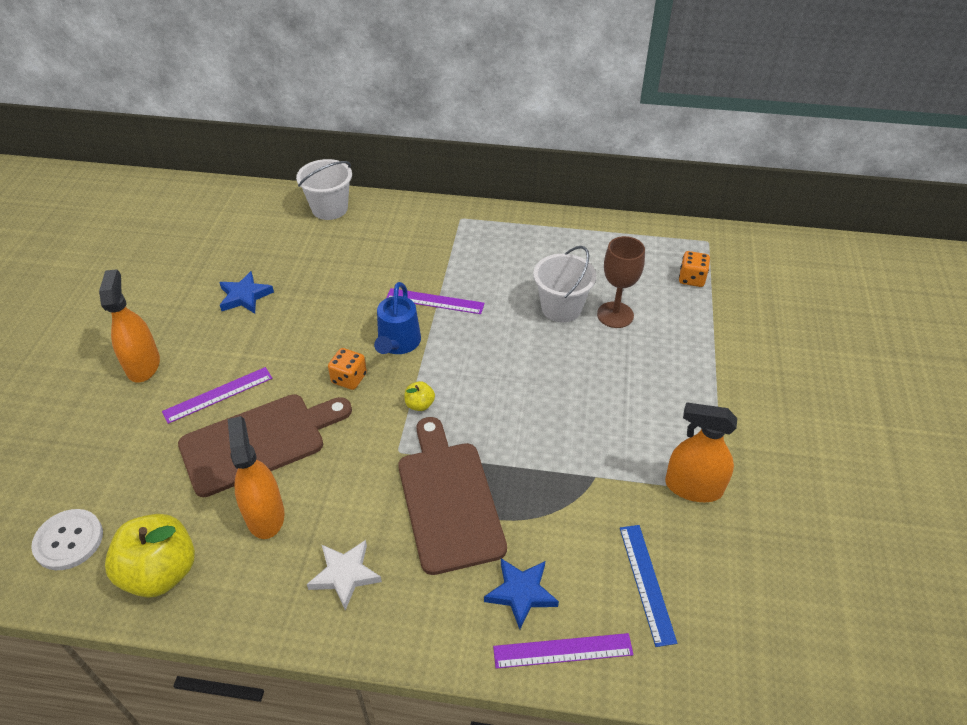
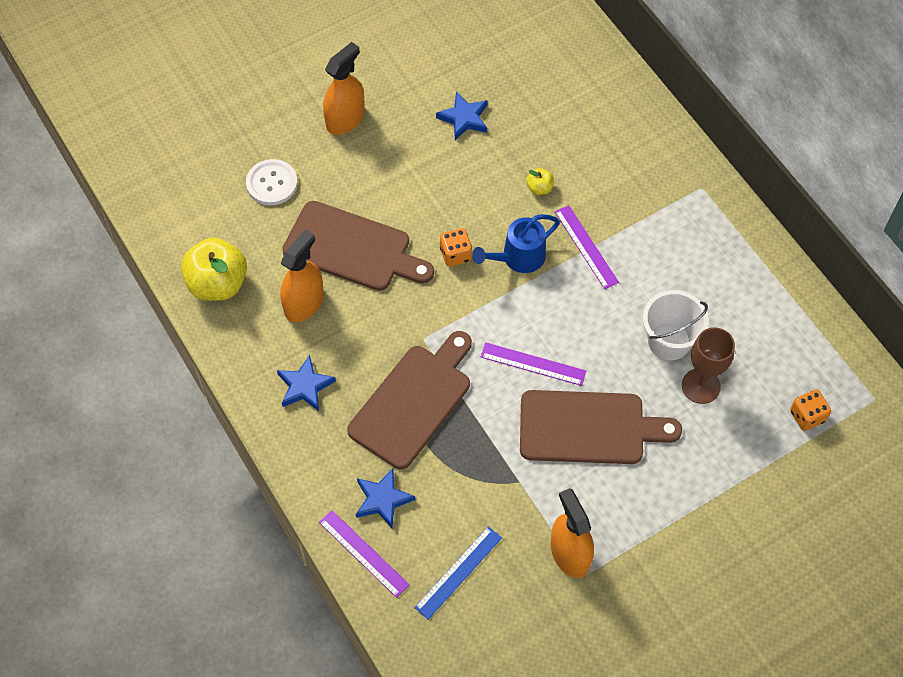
camera: 50 degrees right, 15 degrees up
(69, 540) = (193, 214): white button -> white button (272, 183)
(218, 395) = (365, 188): purple ruler -> purple ruler (533, 364)
(330, 209) = (613, 86): white bucket -> none
(345, 575) = (305, 386): white star -> blue star
(420, 404) = (476, 319): yellow apple -> yellow apple (539, 188)
(588, 399) = (588, 428): none -> brown cutting board

